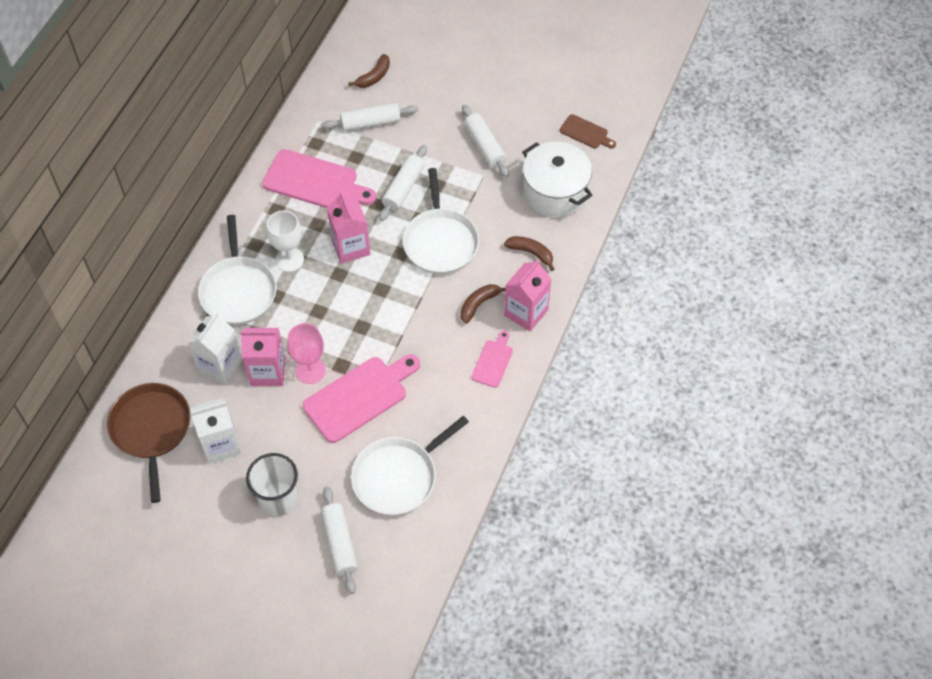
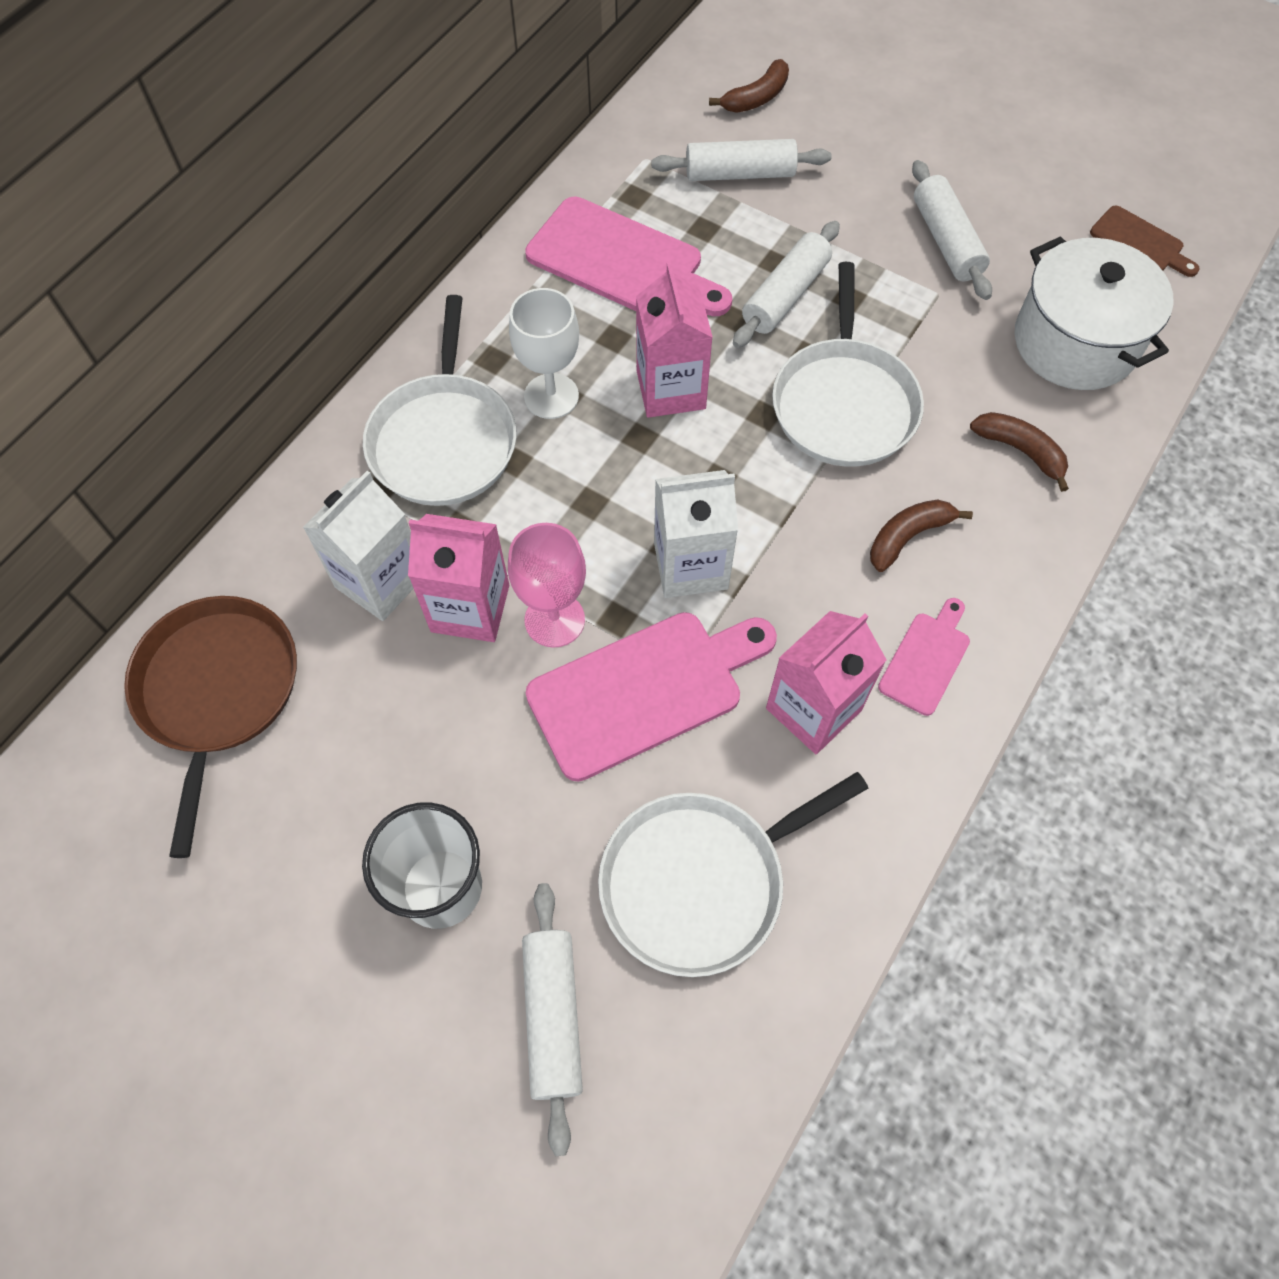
camera: 10 degrees right, 5 degrees up
(221, 444) = (348, 746): white carton -> white carton (690, 566)
(526, 312) = (1002, 568): pink carton -> pink carton (813, 709)

